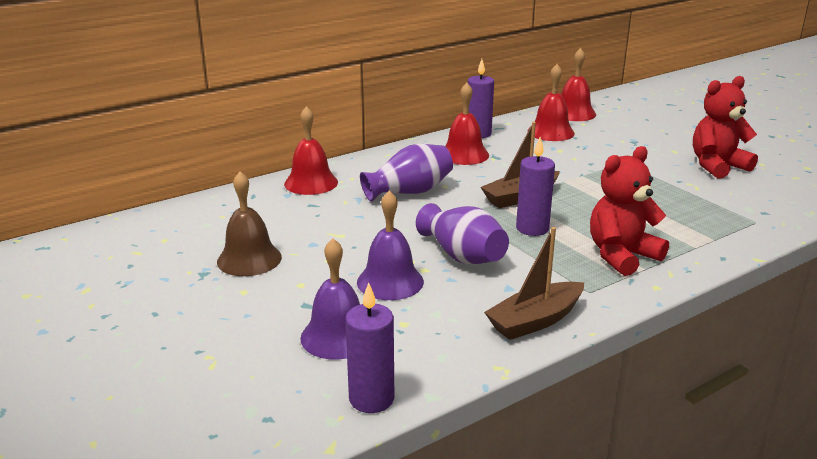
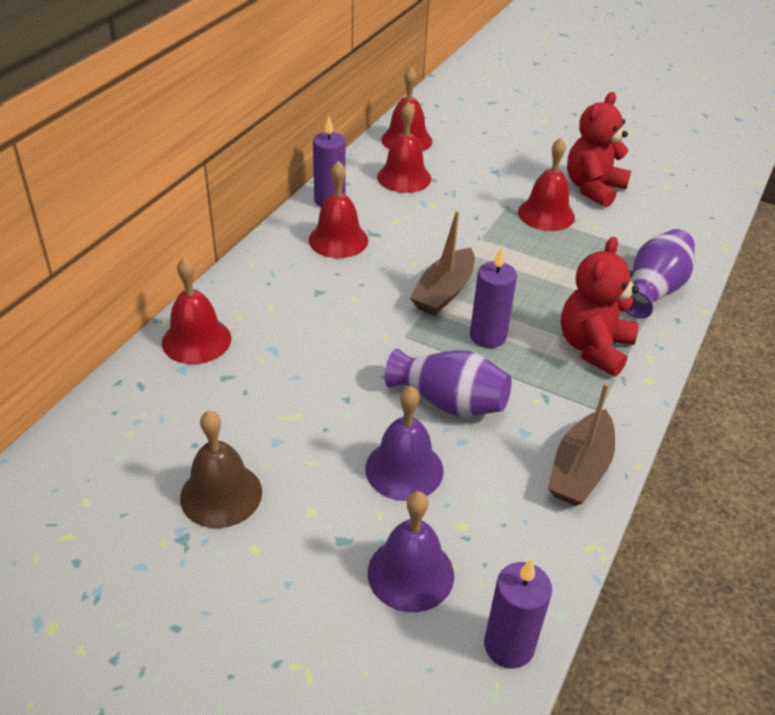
camera: 30 degrees left, 15 degrees up
(409, 192) = (322, 320): purple vase -> purple vase (653, 290)
(656, 172) = (546, 214): none -> red bell

